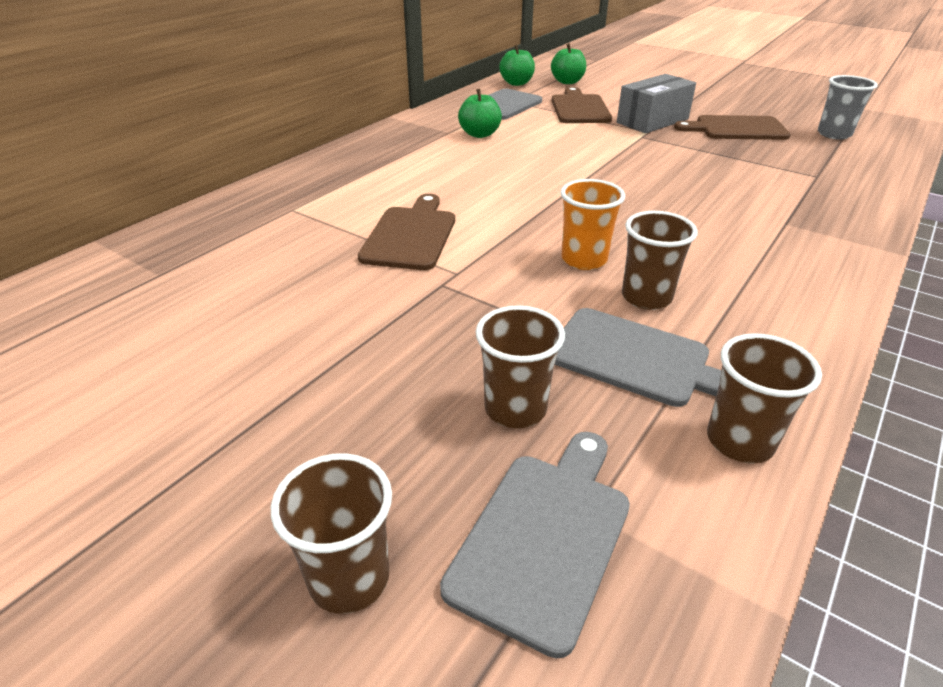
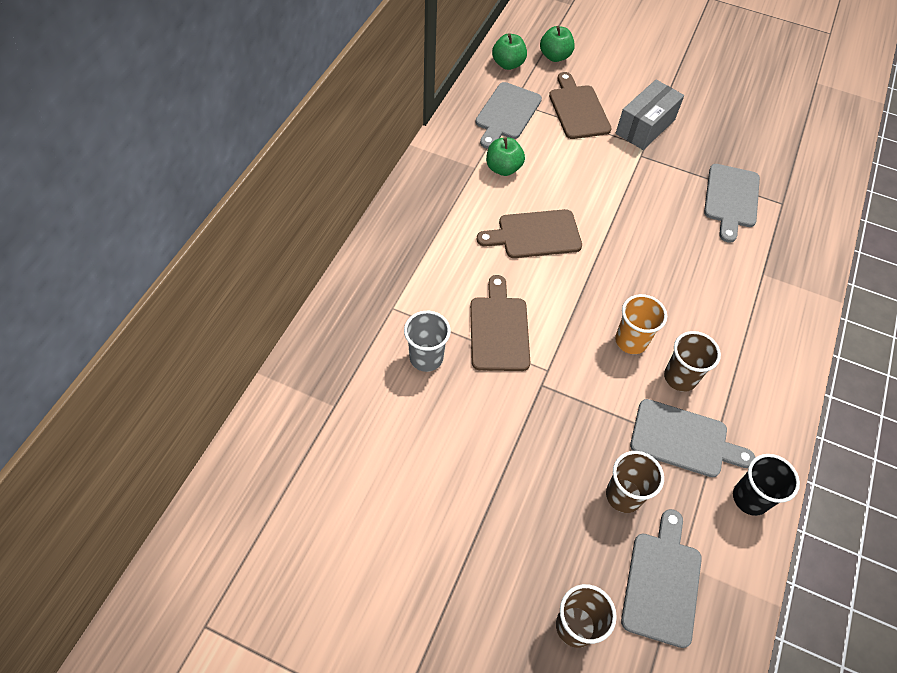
camera: 15 degrees left, 20 degrees up
(736, 129) = (716, 133): brown cutting board -> brown cutting board (535, 234)
(739, 441) = (750, 498): brown cup -> black cup
(748, 168) = (731, 199): none -> grey cutting board
(834, 134) = (794, 133): grey cup -> grey cup (426, 358)

